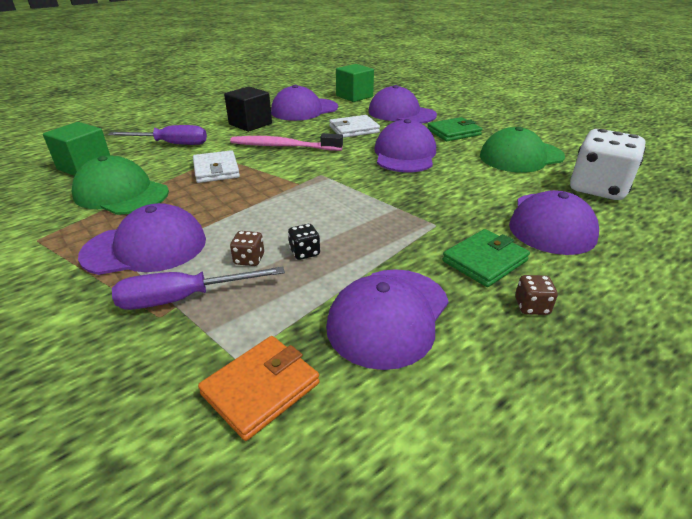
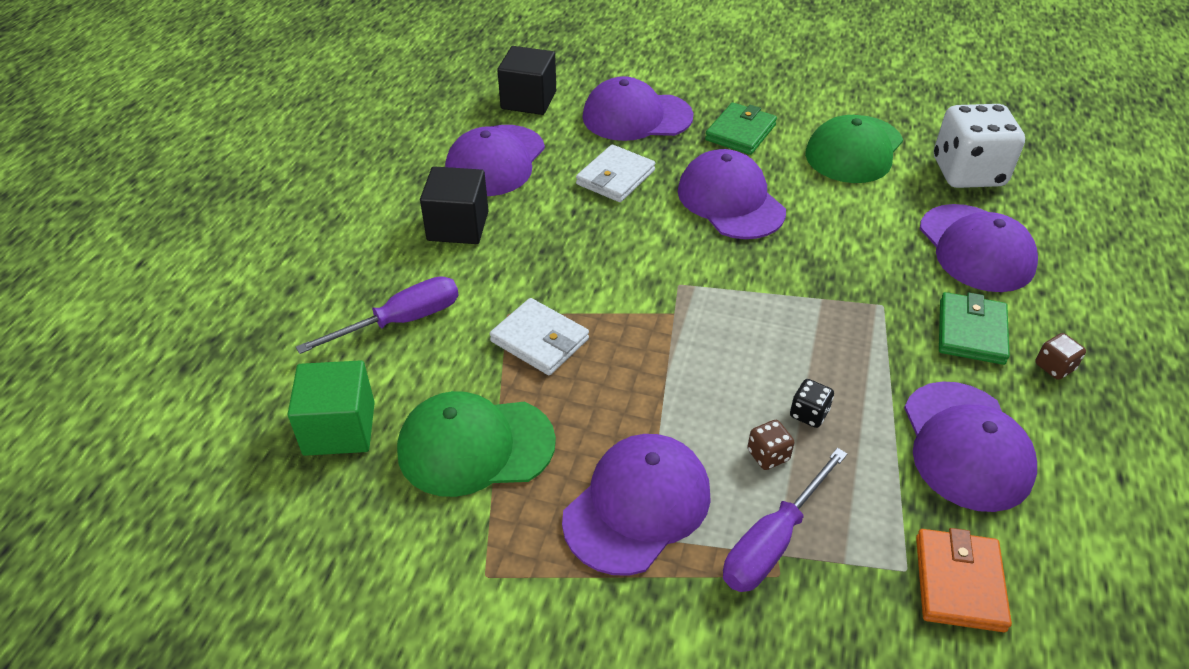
camera: 35 degrees left, 10 degrees up
(284, 146) = (568, 253): pink toothbrush -> none
(354, 96) = (528, 100): green cube -> black cube

